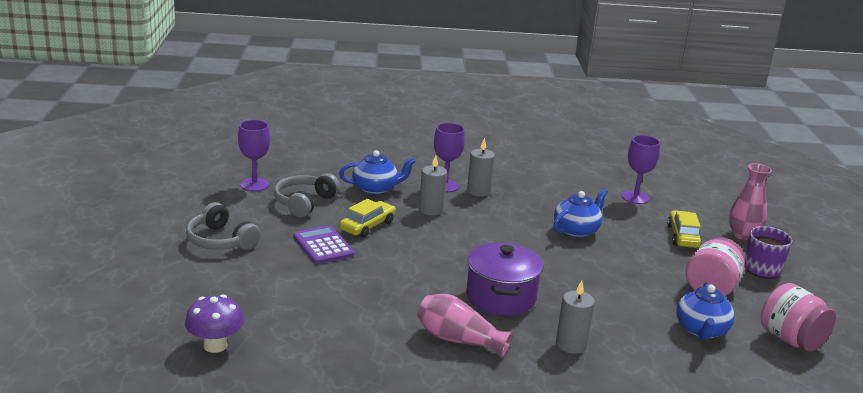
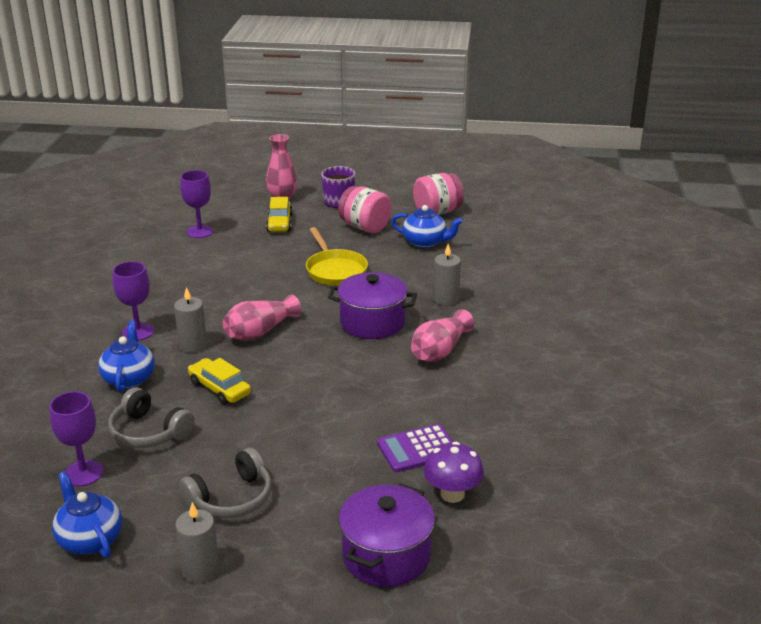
camera: 80 degrees left, 5 degrees up
(139, 311) = (386, 555): none -> purple pot
(323, 246) = (259, 420): purple calculator -> purple calculator (417, 449)
(463, 238) = (260, 332): none -> pink vase
(478, 191) = (158, 312): grey candle -> grey candle (200, 570)
(576, 230) = (257, 270): blue teapot -> blue teapot (90, 539)
(599, 272) = (335, 270): none -> yellow pan
(683, 236) = (279, 223): yellow car -> yellow car turned 105 degrees counterclockwise

